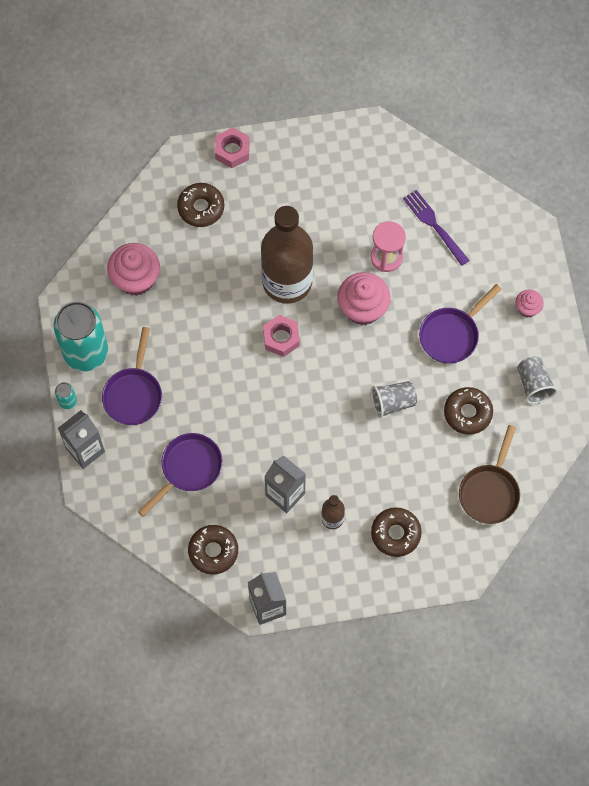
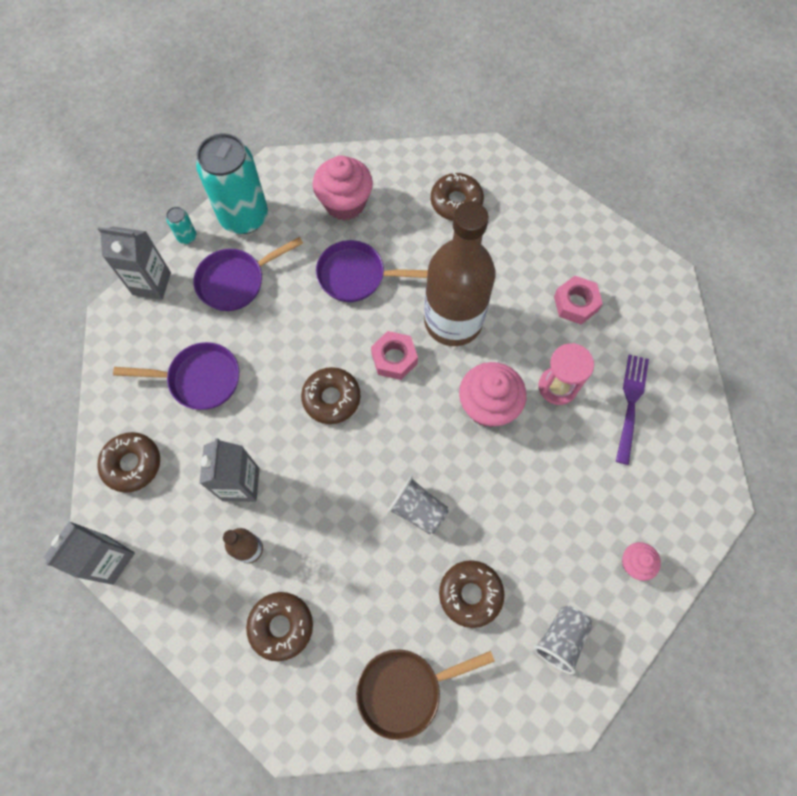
camera: 50 degrees right, 0 degrees up
(232, 150) = (531, 185): pink nut -> pink nut (575, 303)
(275, 397) = (331, 398): none -> brown donut
(452, 335) = (538, 510): purple pan -> purple pan (357, 276)

